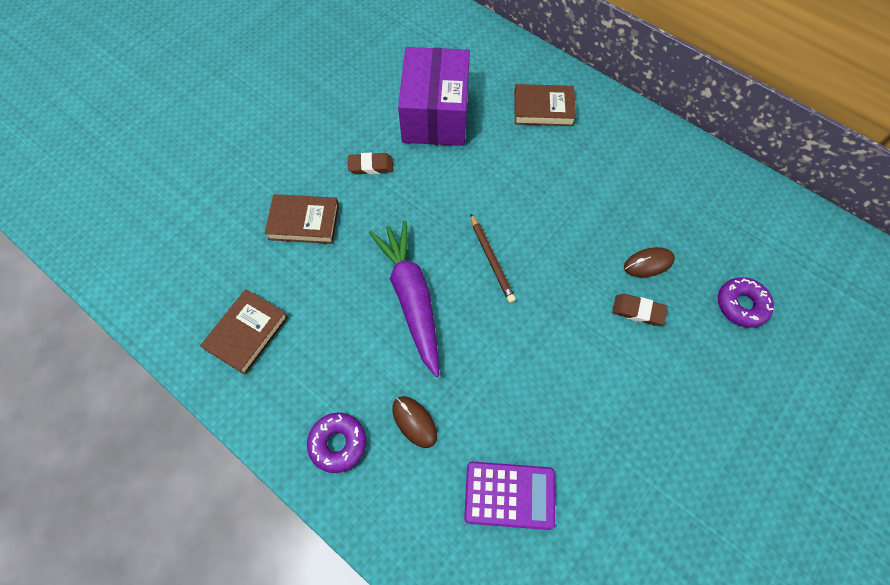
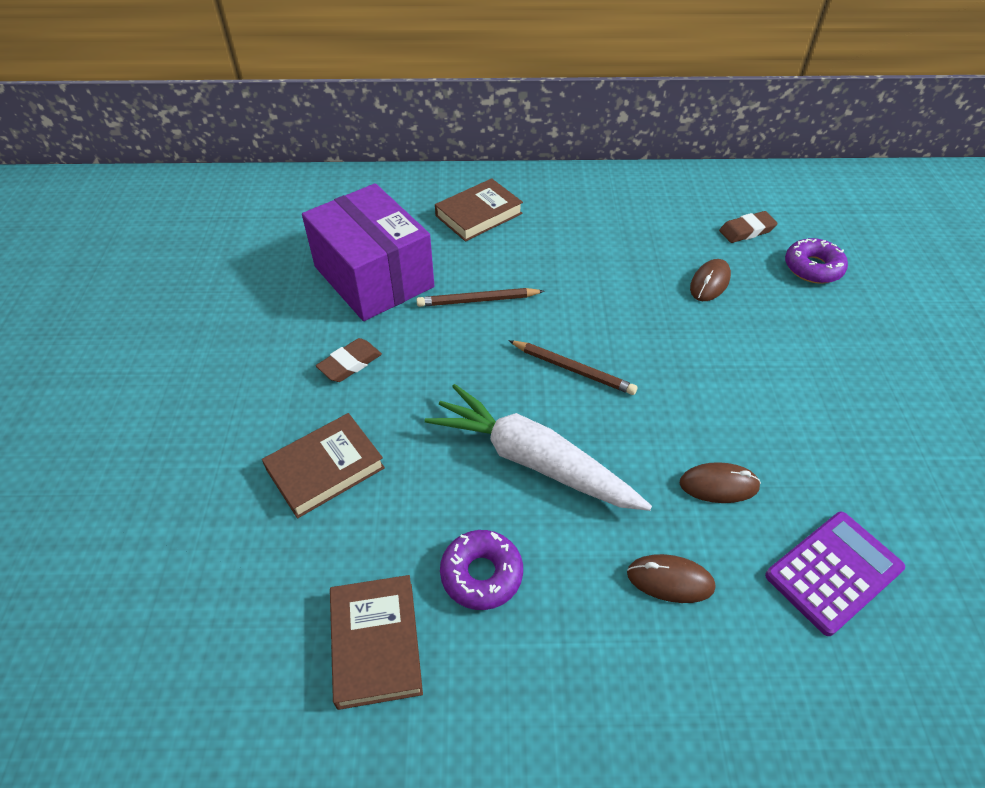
camera: 40 degrees left, 15 degrees down
(338, 443) = (617, 675): purple donut -> purple donut (481, 574)
(411, 298) = (533, 460): purple carrot -> white carrot
(481, 173) = (477, 300): none -> brown pencil
(500, 395) = (718, 485): none -> brown mouse
(638, 311) = (746, 325): brown eraser -> brown eraser (746, 231)

